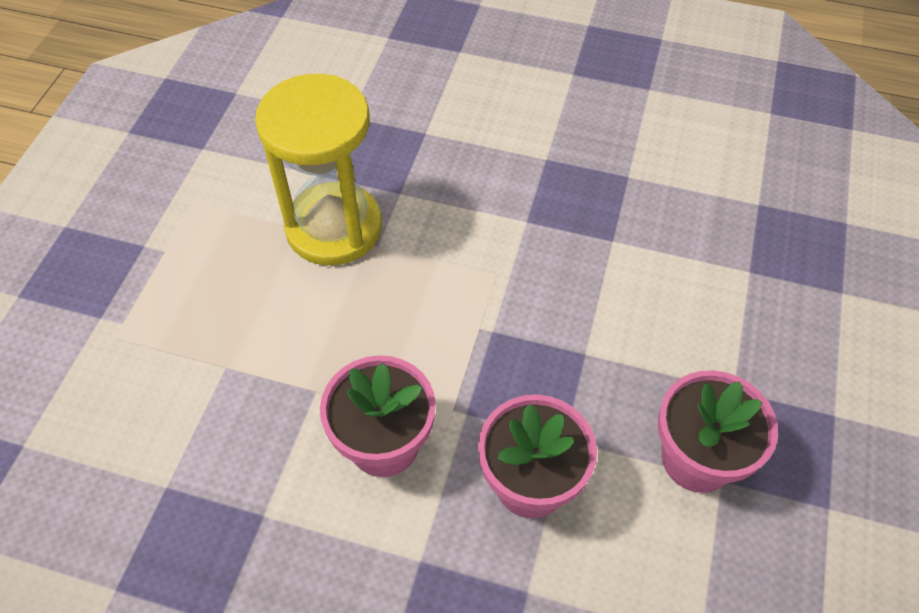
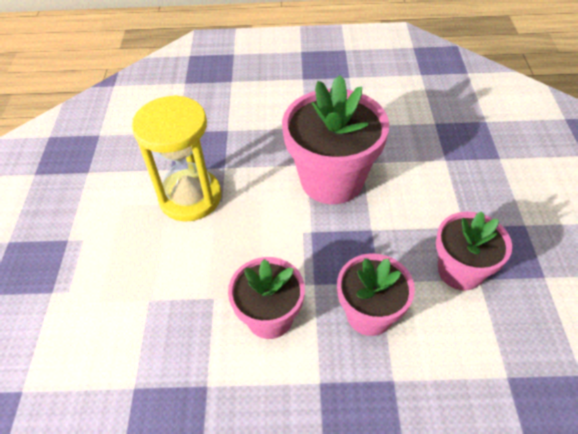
camera: 15 degrees left, 5 degrees down
(555, 257) = (332, 180): none -> pink flower pot

